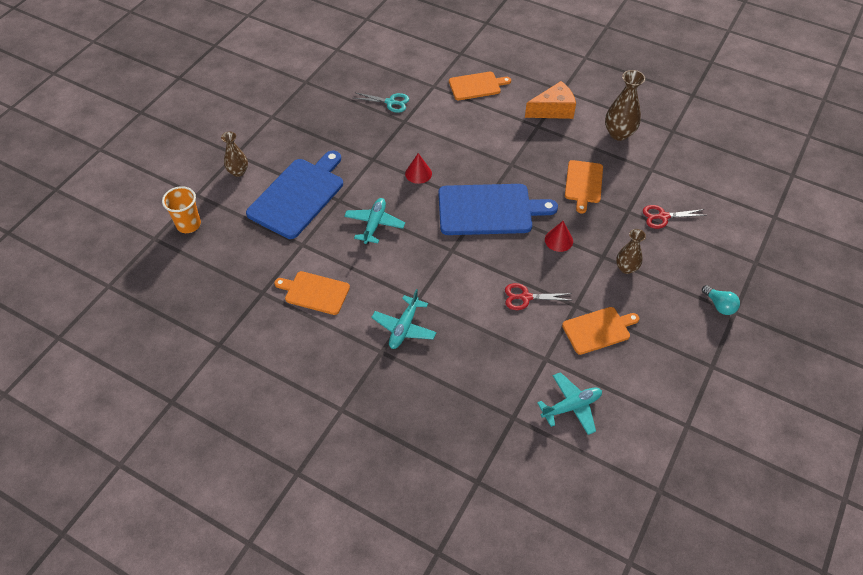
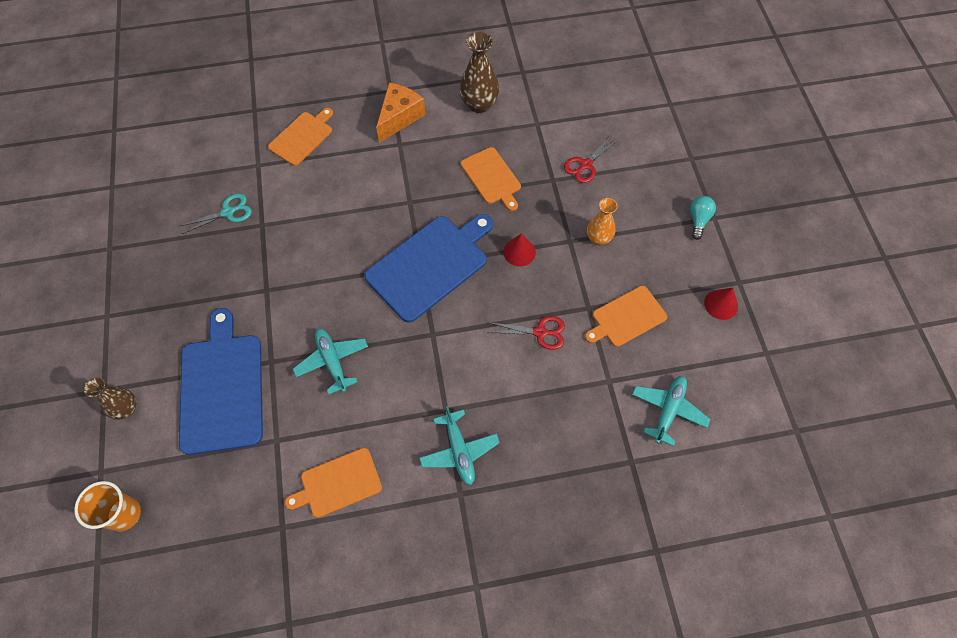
camera: 40 degrees left, 10 degrees up
(418, 173) = (327, 273): red cone -> red cone (721, 304)
(525, 297) = (540, 332): red scissors -> red scissors turned 135 degrees counterclockwise
(598, 330) = (626, 317): orange cutting board -> orange cutting board turned 150 degrees counterclockwise
(626, 268) = (598, 238): brown vase -> orange vase
(719, 305) = (698, 220): turquoise light bulb -> turquoise light bulb turned 90 degrees counterclockwise

